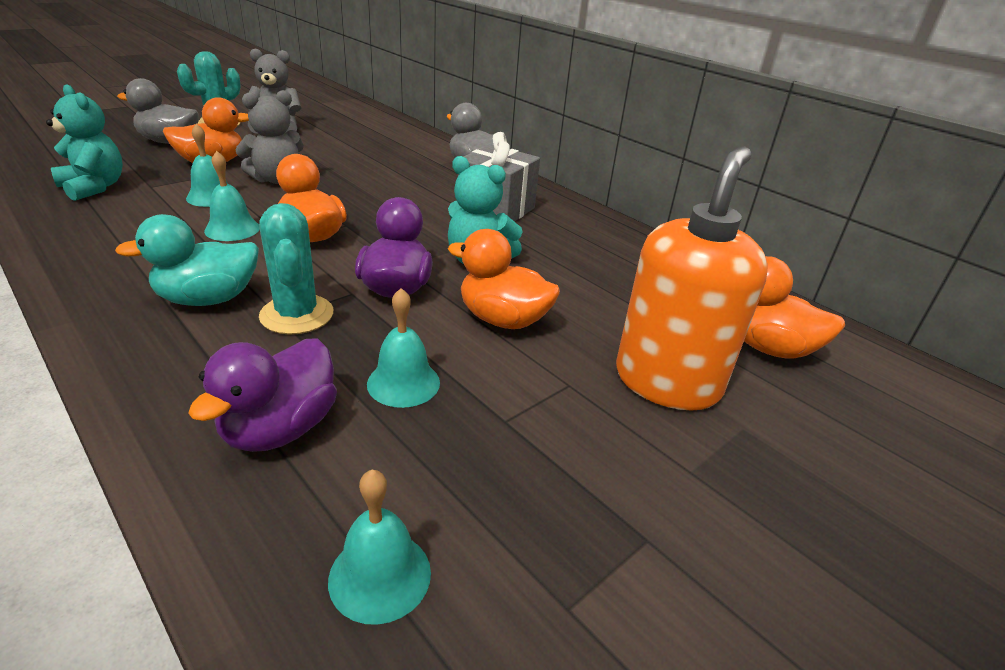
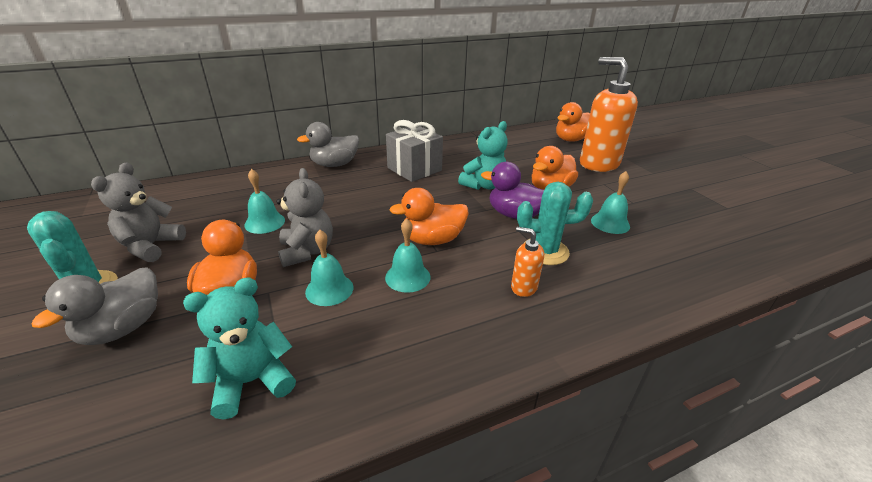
camera: 70 degrees left, 0 degrees up
(208, 299) = (523, 287): turquoise duck -> orange soap dispenser
(280, 428) = (655, 261): purple duck -> none
(380, 575) = (732, 241): turquoise bell -> turquoise bell (264, 222)

